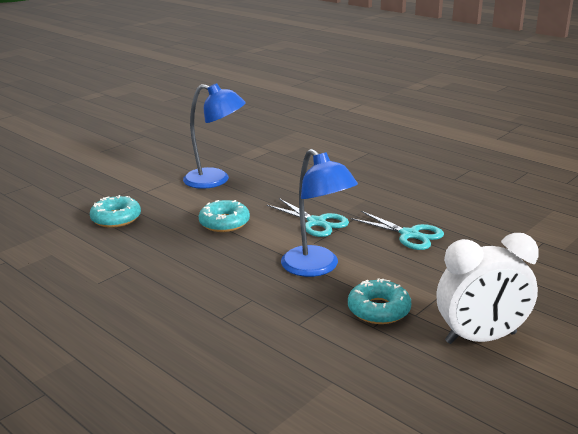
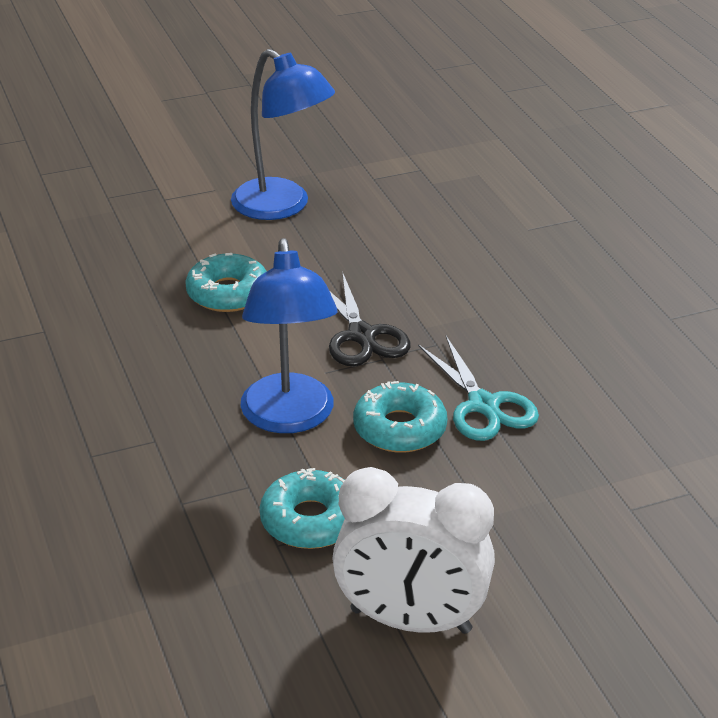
camera: 25 degrees right, 10 degrees up
(116, 218) = (87, 238): turquoise donut -> turquoise donut (399, 428)
(316, 222) = (362, 336): turquoise scissors -> black scissors

